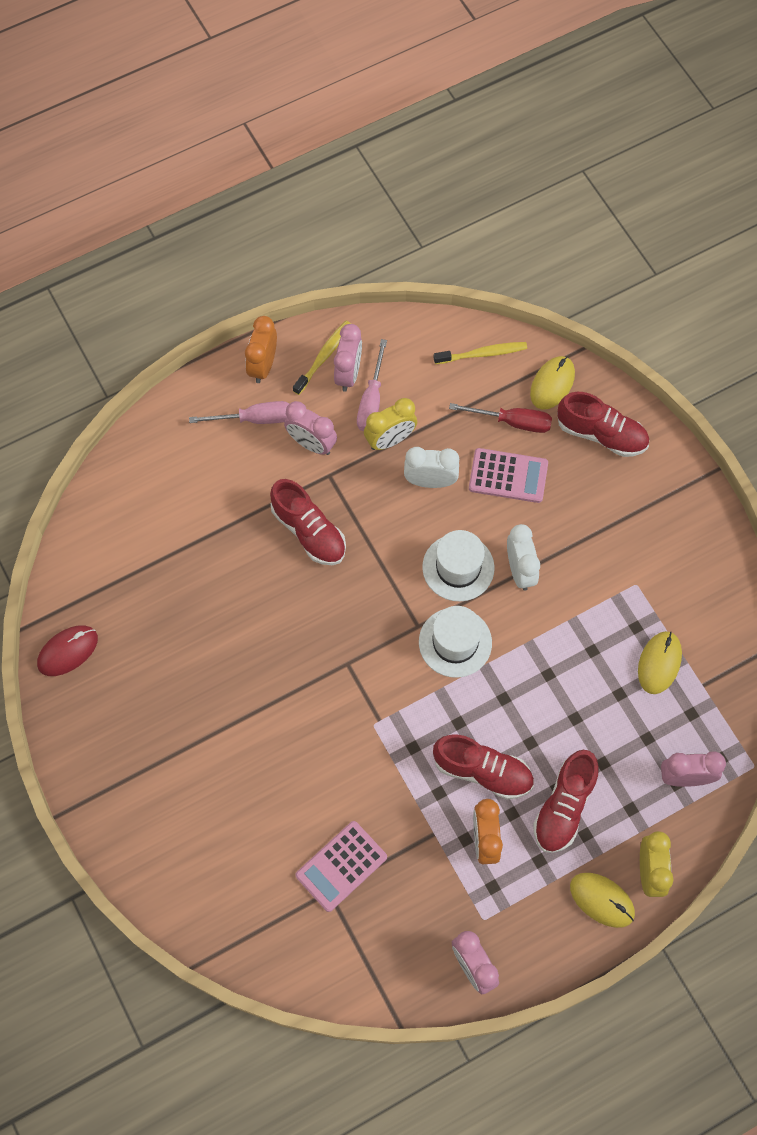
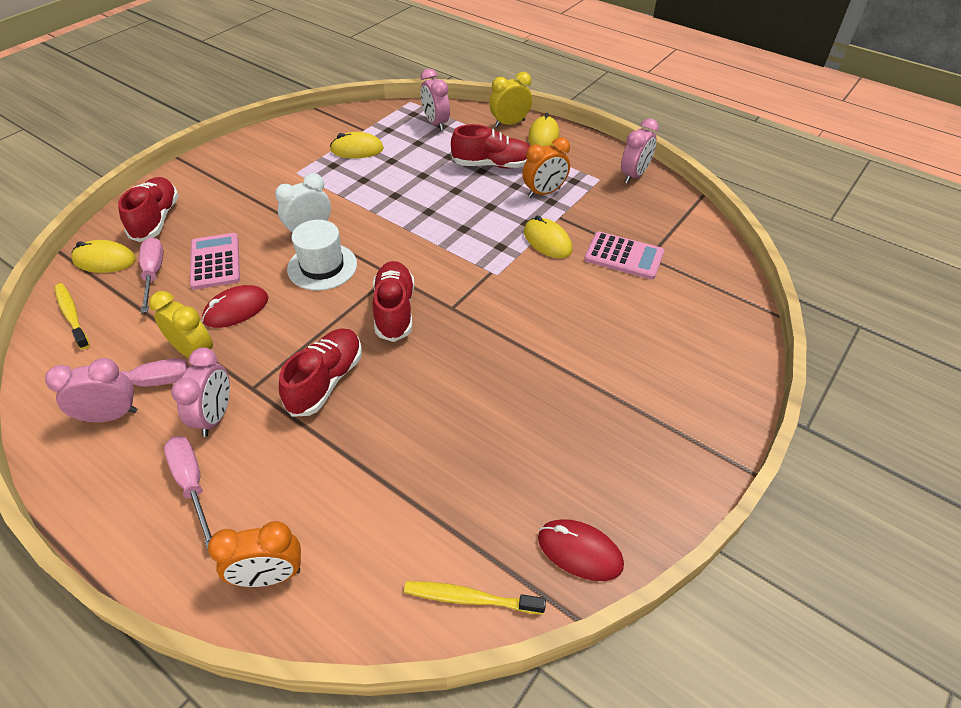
camera: 115 degrees left, 20 degrees down
(263, 366) = (108, 506): orange clock -> orange clock (269, 576)
(323, 357) = (88, 447): yellow toothbrush -> yellow toothbrush (470, 598)
(400, 799) = (547, 241): none -> yellow mouse
(430, 481) = (236, 309): white clock -> red mouse
(455, 642) = (395, 249): white hat -> none
(483, 771) = (494, 206): red shoe -> red shoe (394, 310)
(512, 422) = (153, 274): red screwdriver -> pink screwdriver

